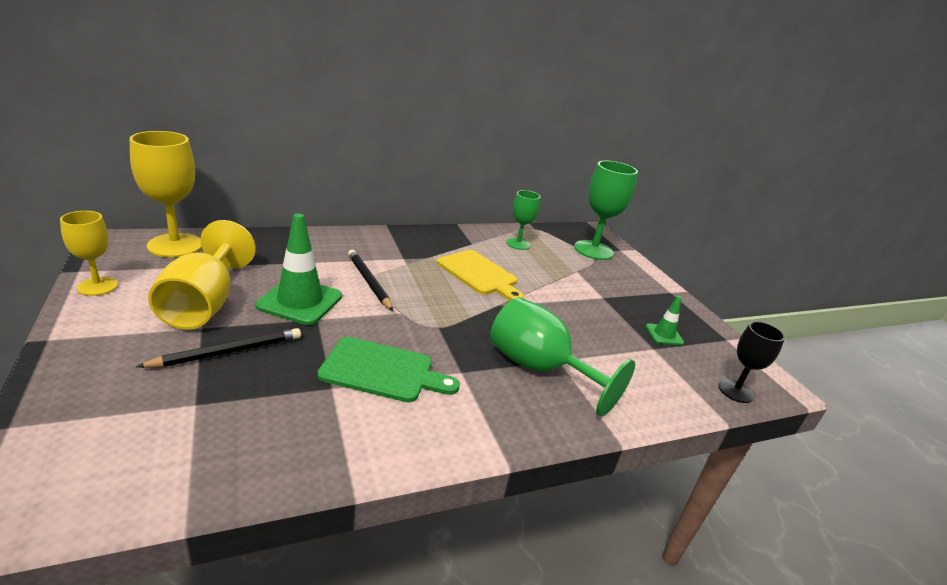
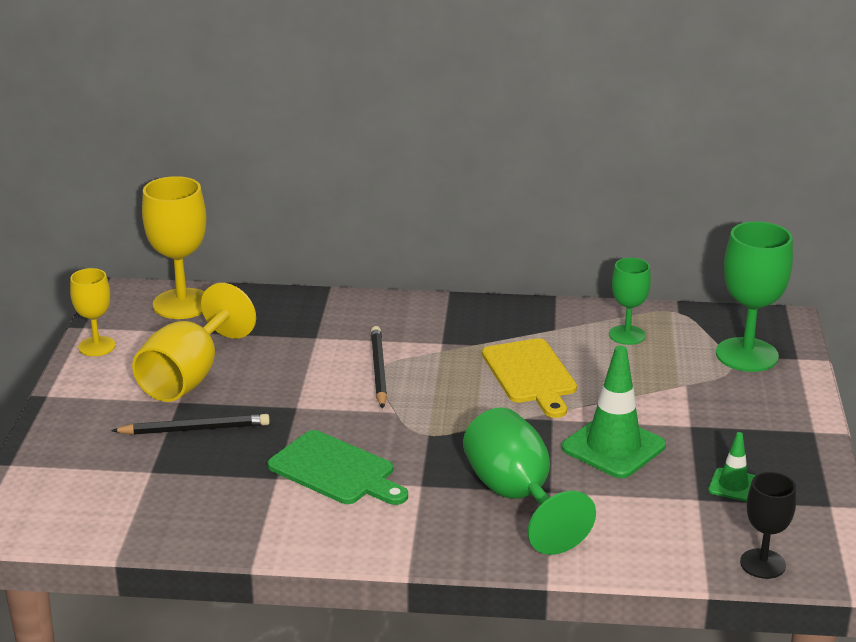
camera: 30 degrees right, 0 degrees up
(300, 301) = (287, 385): green traffic cone -> green traffic cone (613, 447)

